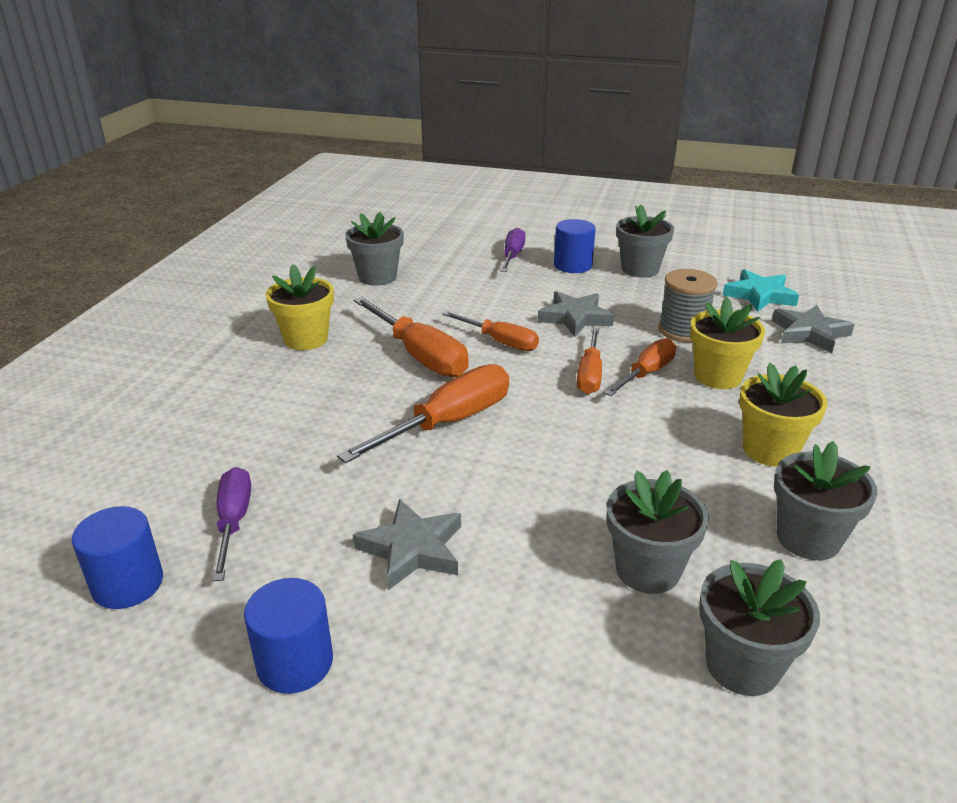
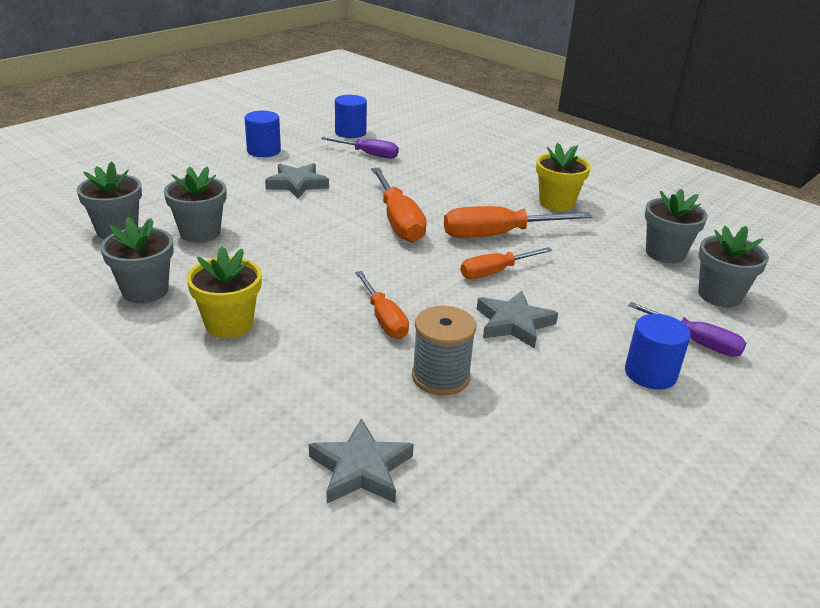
camera: 115 degrees right, 0 degrees up
(590, 375) = (407, 292): orange screwdriver -> none
(640, 269) = (616, 421): grey flower pot -> grey flower pot (719, 295)
(718, 376) = (343, 353): yellow flower pot -> none
(759, 295) = (482, 488): turquoise star -> none

